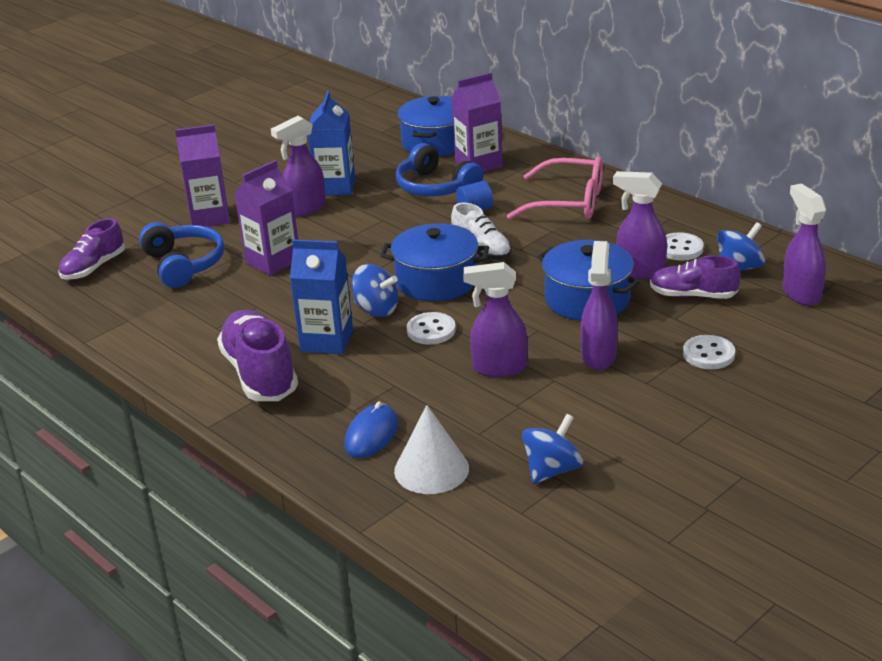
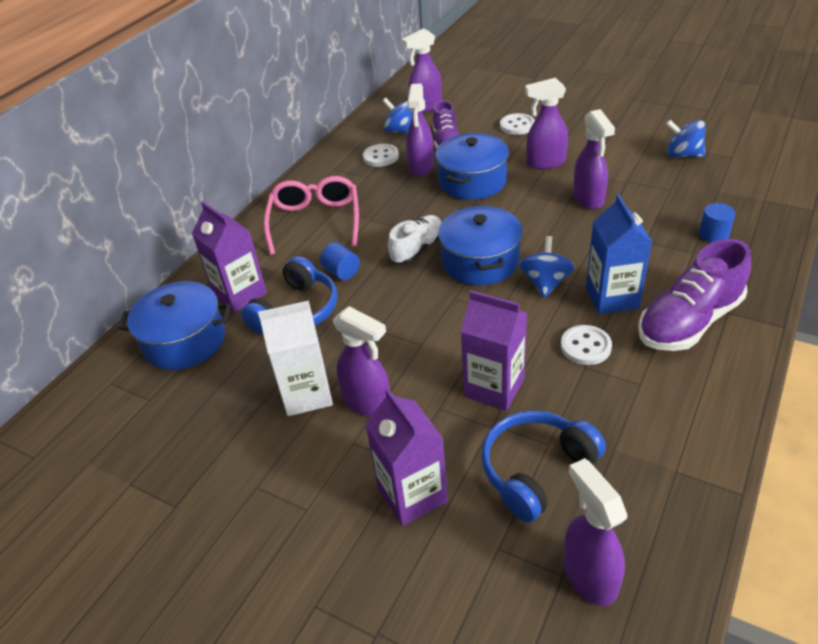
camera: 105 degrees left, 10 degrees up
(94, 267) = (589, 575): purple shoe -> purple spray bottle
(335, 187) = (307, 394): blue carton -> white carton
(371, 434) = (713, 234): blue mouse -> blue cylinder
(431, 330) = (559, 243): white button -> white button (585, 346)
(431, 469) = (725, 198): white cone -> none

